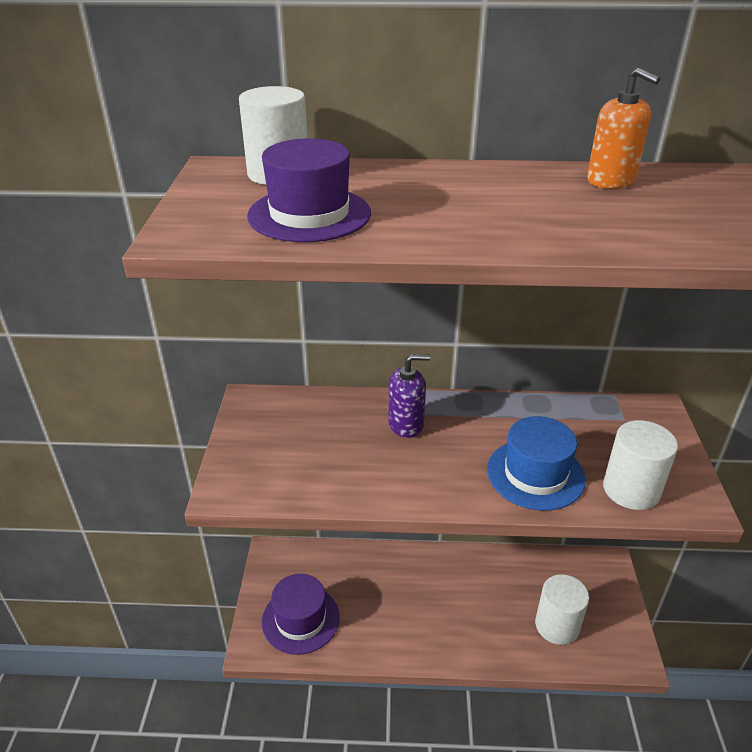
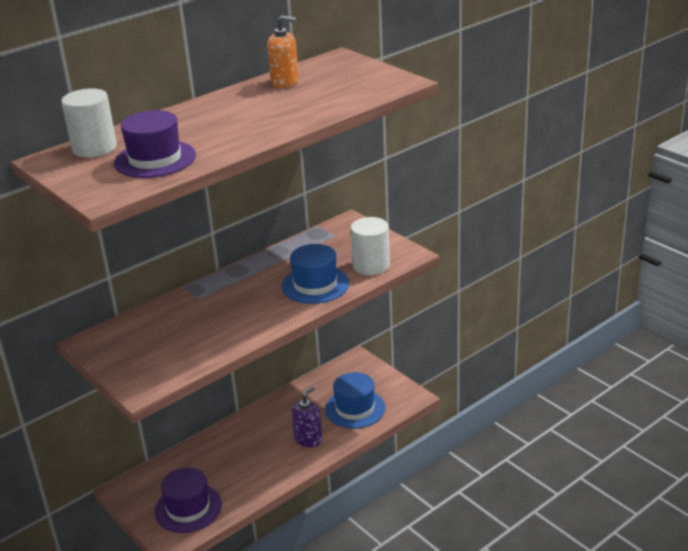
camera: 40 degrees left, 5 degrees down
(406, 424) = (212, 300): purple soap dispenser -> purple soap dispenser (308, 439)
(557, 625) = (355, 408): white cylinder -> blue hat

